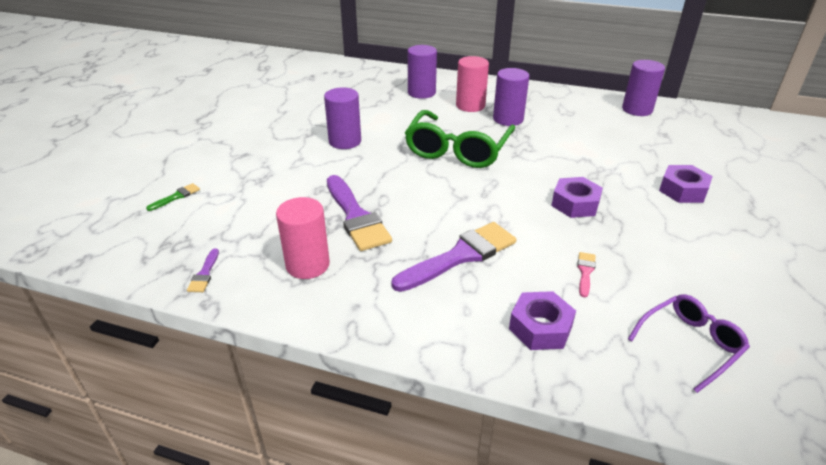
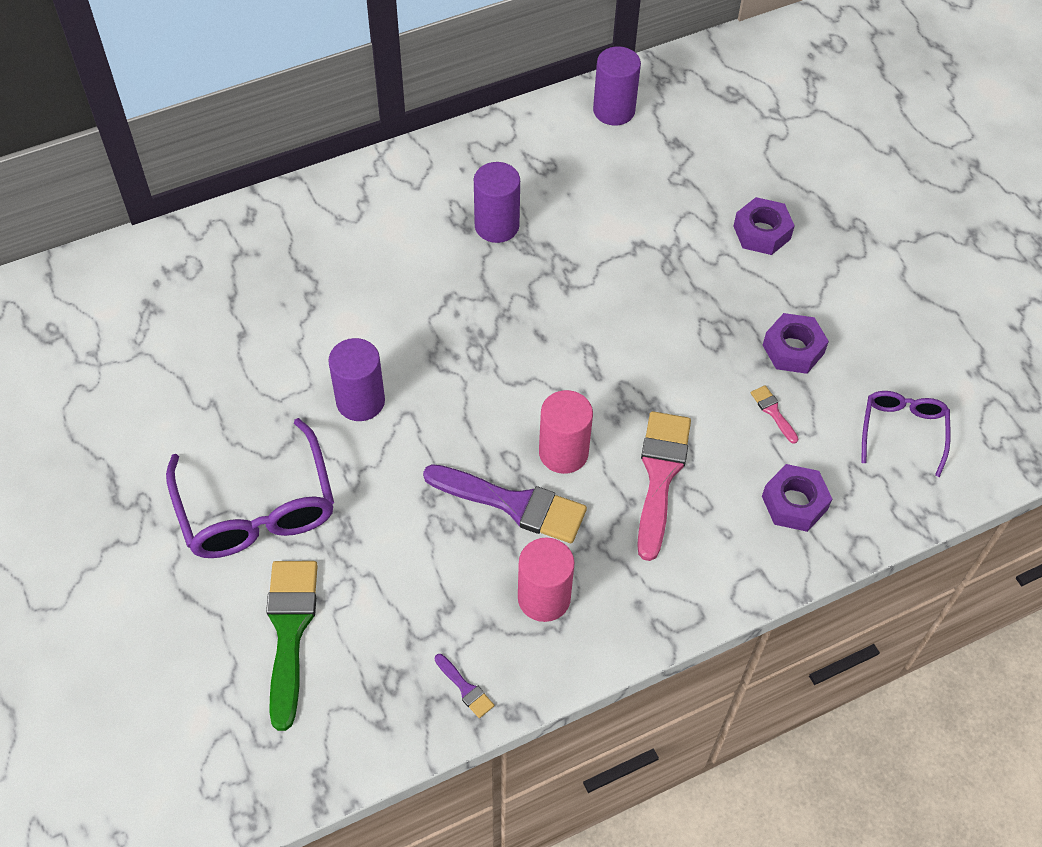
camera: 45 degrees left, 20 degrees up
(176, 197) = (290, 631): green brush -> green brush, size x2.28
(241, 150) = (257, 508): none -> purple glasses
(421, 93) = (341, 241): purple cylinder -> none
(457, 150) = (500, 323): green glasses -> none
(460, 256) = (660, 476): purple brush -> pink brush
(470, 106) = (428, 228): pink cylinder -> pink cylinder (563, 452)
(575, 204) = (689, 325): purple nut -> purple nut (793, 349)

